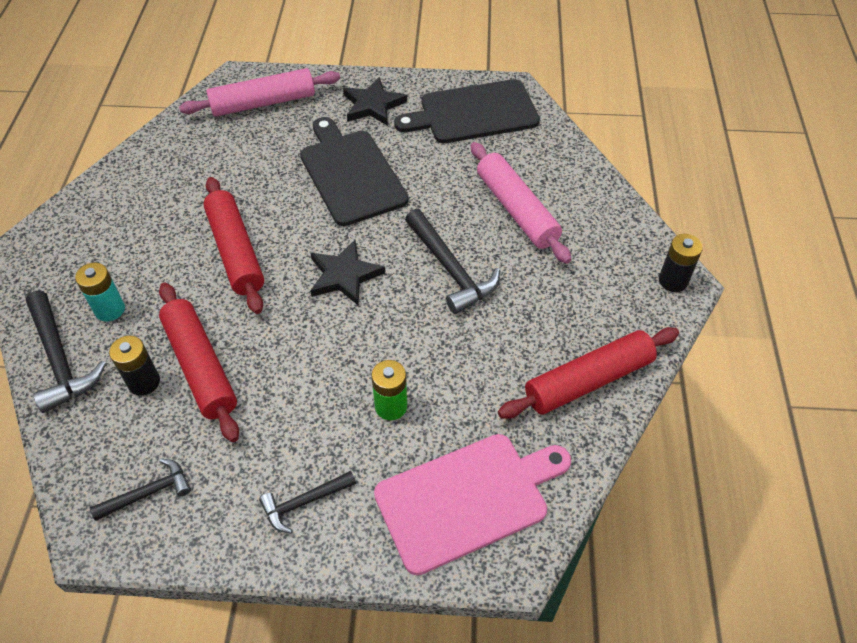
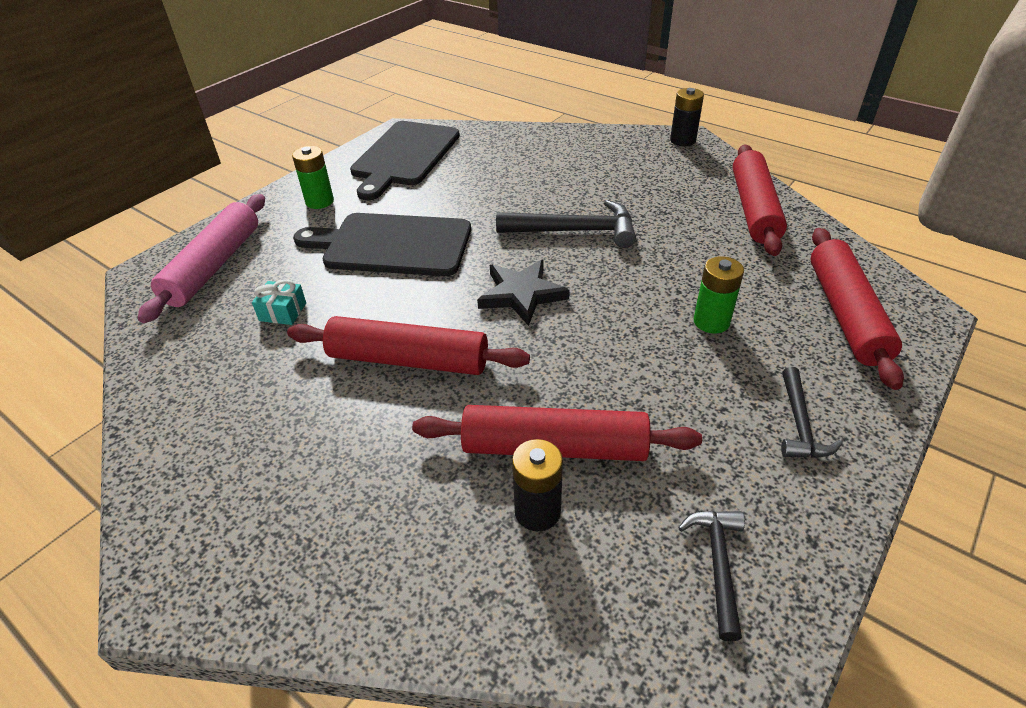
camera: 55 degrees left, 10 degrees down
(60, 360) = (424, 598): black hammer -> none
(110, 309) = (385, 509): turquoise battery -> none
(241, 164) = (283, 312): none -> turquoise gift
(373, 105) = (319, 201): black star -> green battery
(467, 499) = (845, 314): pink cutting board -> red rolling pin
(516, 210) = (541, 176): pink rolling pin -> none

